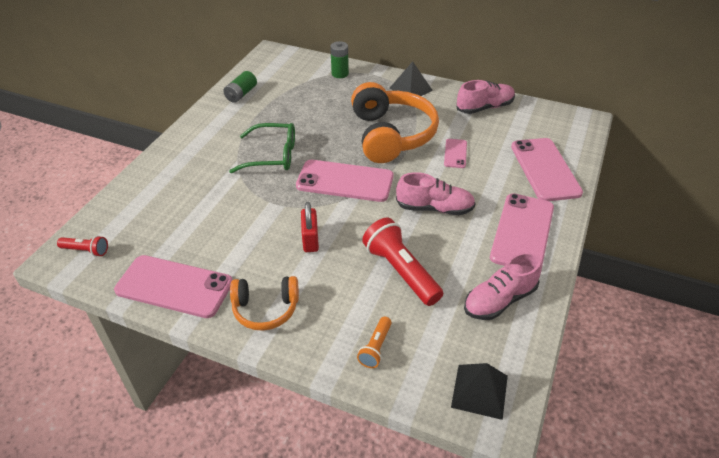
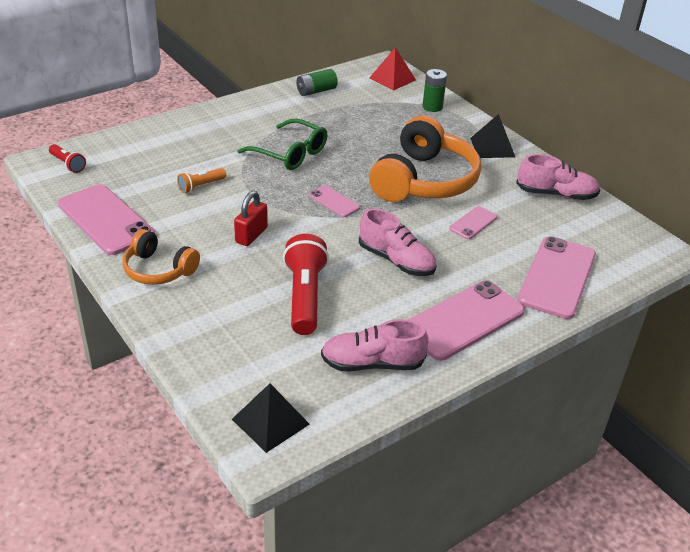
camera: 30 degrees right, 5 degrees down
(289, 62) = (392, 79): none -> red pyramid
(345, 181) = (334, 201): pink phone -> pink phone, size x0.49
(376, 348) = (217, 343): orange flashlight -> orange flashlight (201, 186)

